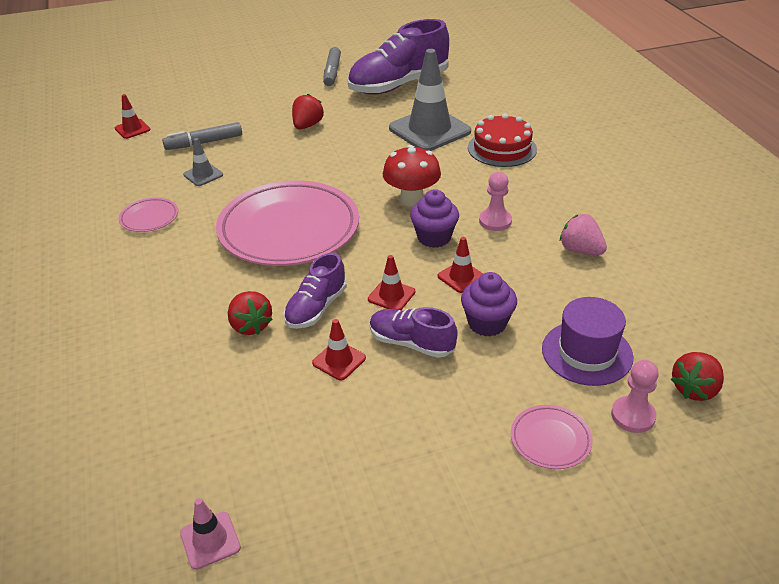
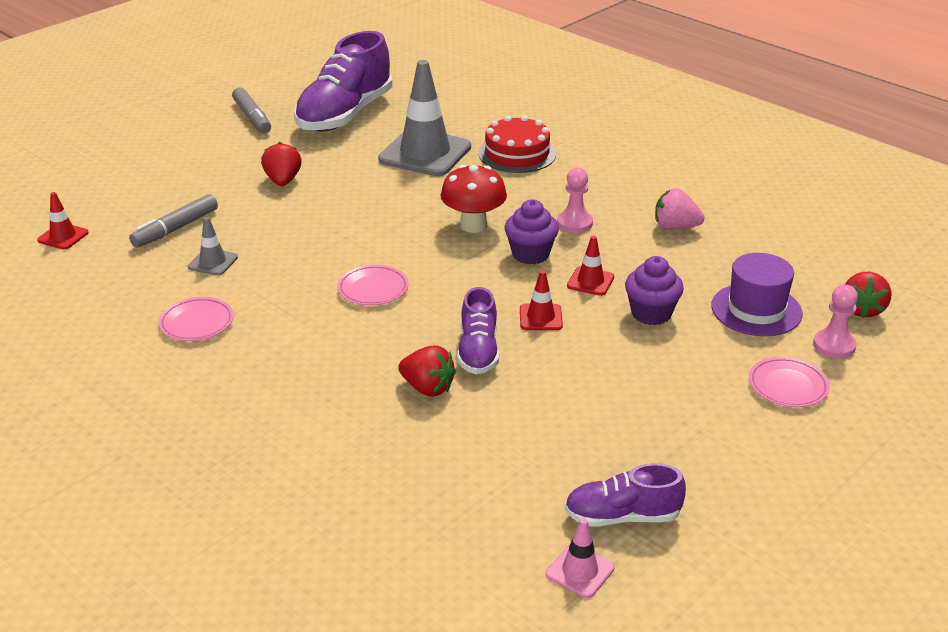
camera: 30 degrees left, 5 degrees down
(289, 229) = (373, 289): pink plate -> pink plate, size x0.42
(339, 360) = (547, 388): red traffic cone -> none
(411, 343) = (600, 352): purple shoe -> purple shoe (622, 516)

